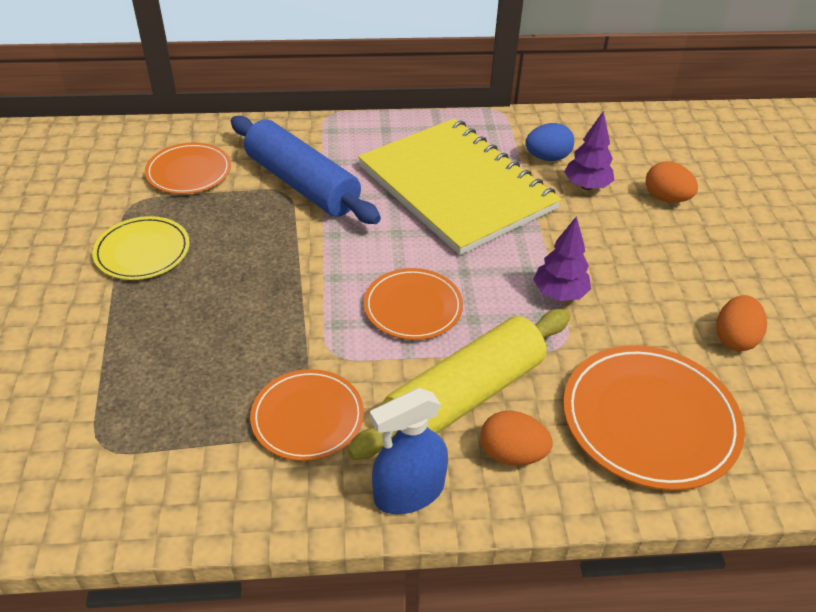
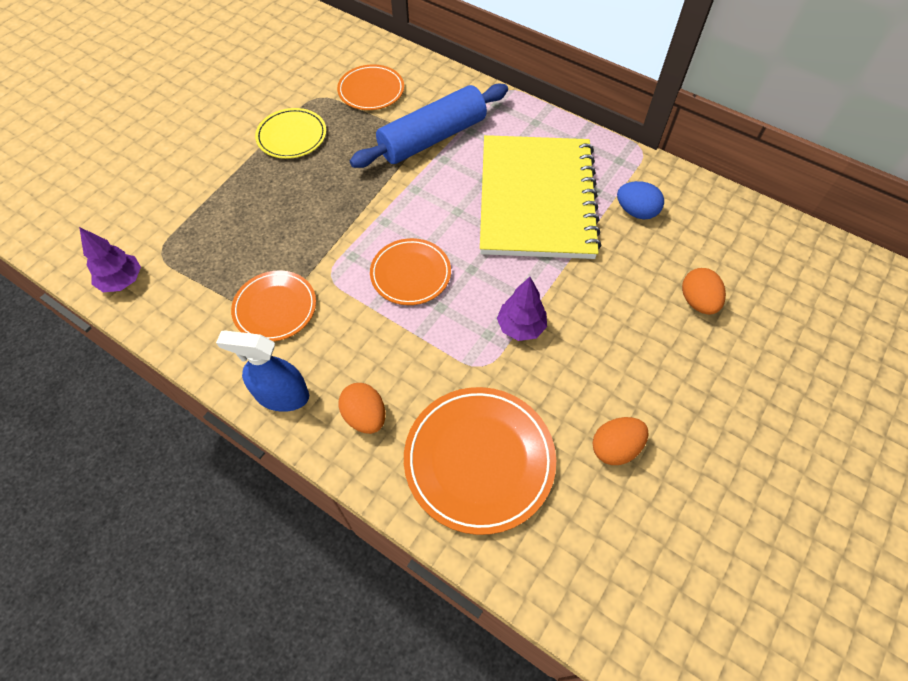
camera: 40 degrees right, 15 degrees up
(302, 184) = (432, 138): blue rolling pin -> blue rolling pin turned 60 degrees clockwise
(465, 395) = (378, 357): yellow rolling pin -> none
(586, 186) = (641, 253): purple tree -> purple tree (122, 281)

